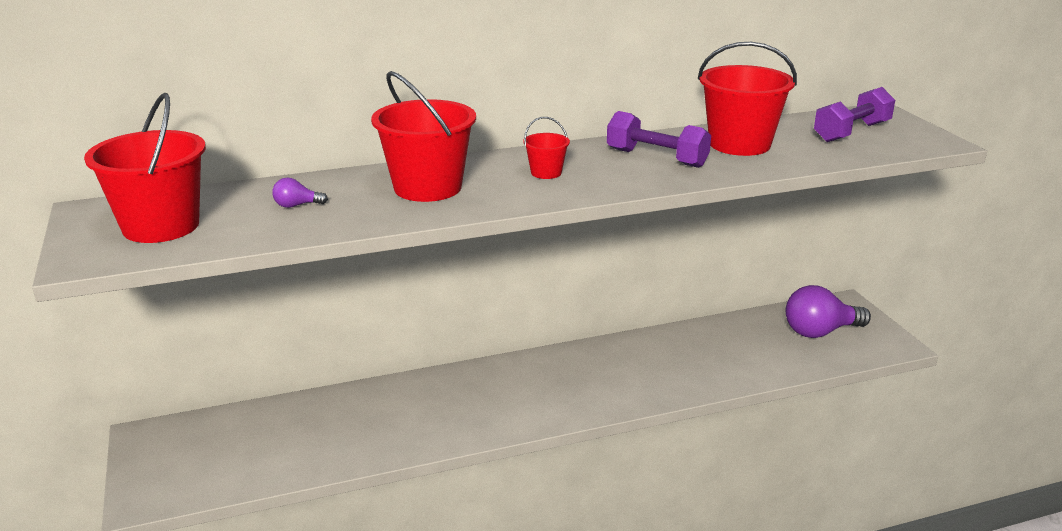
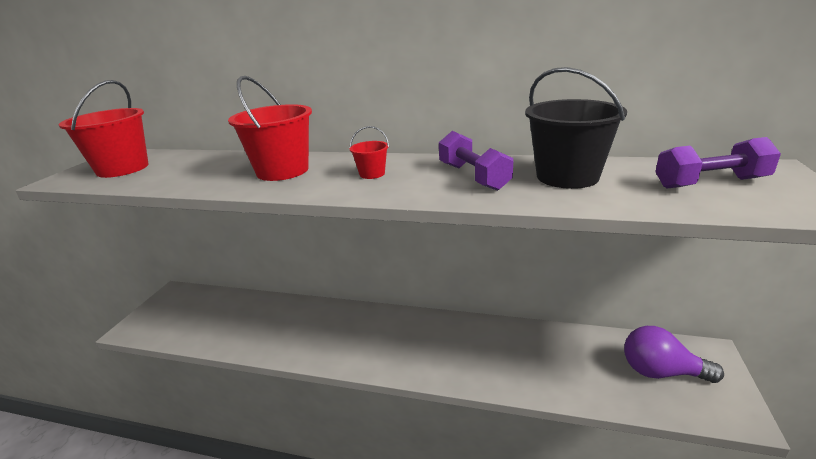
camera: 35 degrees right, 0 degrees up
(296, 205) = (198, 169): purple light bulb -> none
(739, 144) = (567, 176): red bucket -> black bucket

